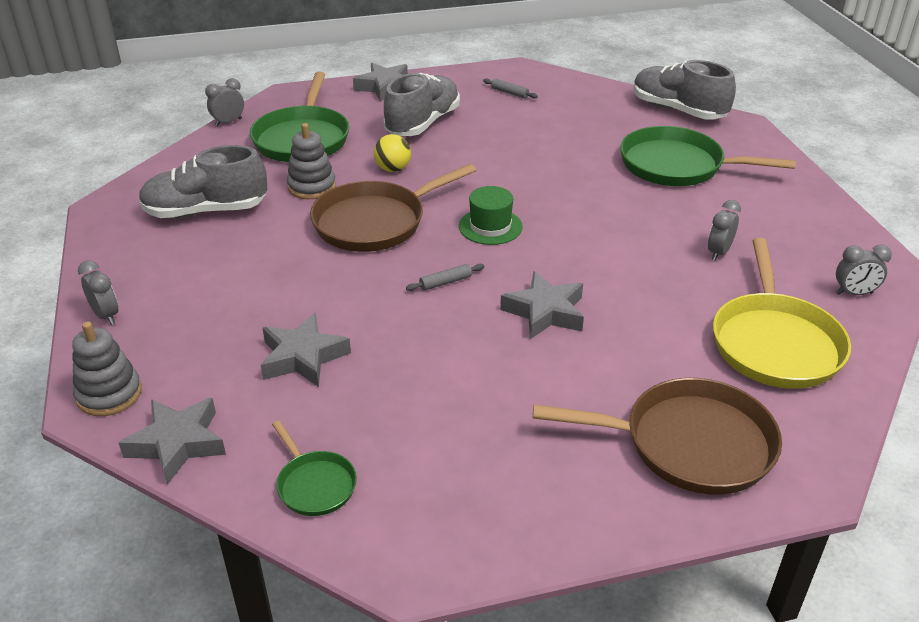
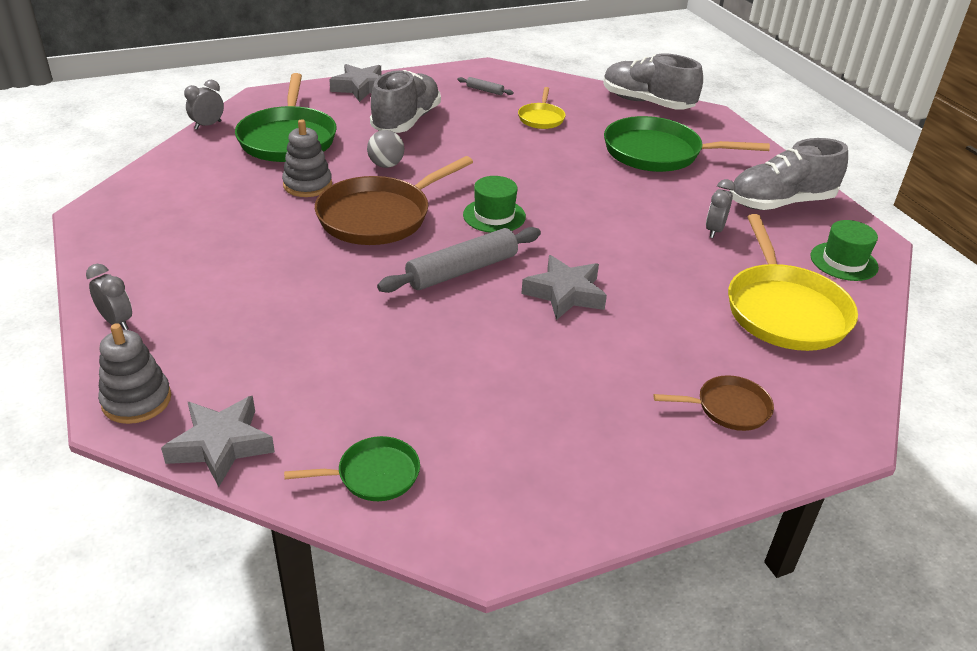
camera: 10 degrees left, 0 degrees up
(206, 211) = (202, 213): grey shoe -> grey shoe (780, 203)
(303, 357) = (334, 350): grey star -> none
(314, 484) = (373, 475): green pan -> green pan turned 60 degrees counterclockwise
(393, 169) = (386, 165): yellow ball -> grey ball
(445, 282) = (462, 270): grey rolling pin -> grey rolling pin, size x2.22
(562, 124) = (541, 118): none -> yellow pan
(689, 444) = (728, 408): brown pan -> brown pan, size x0.51
(854, 293) = (843, 261): grey clock -> green hat

